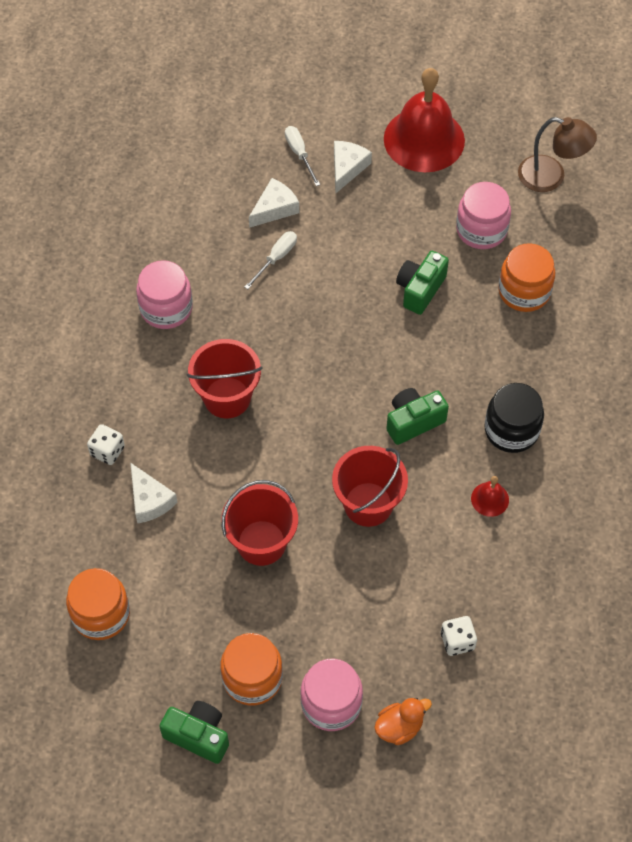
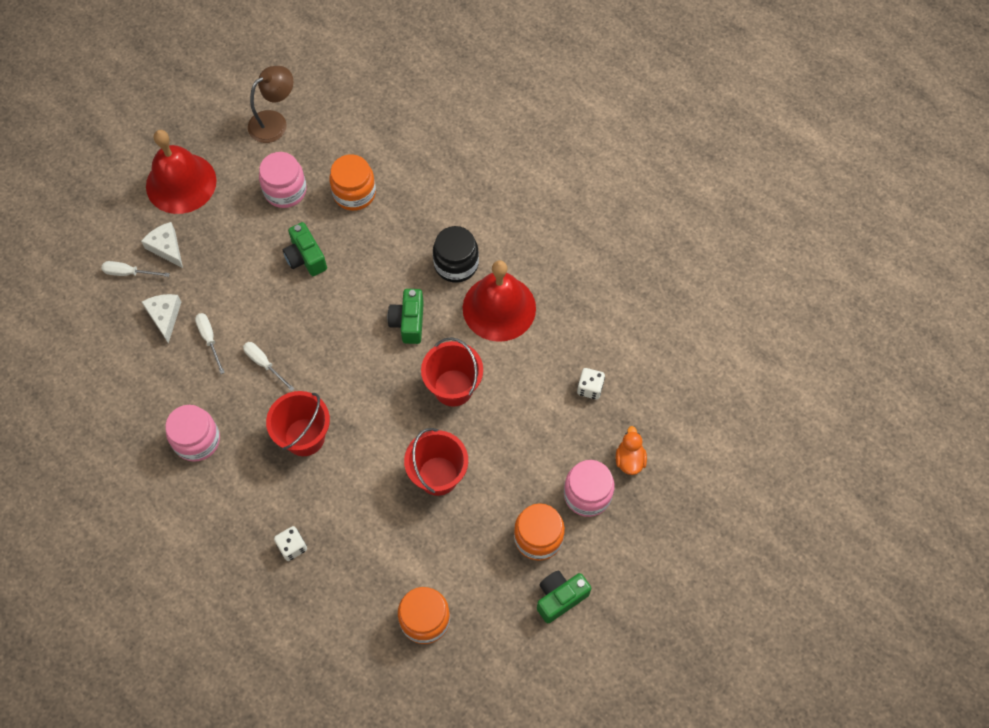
camera: 60 degrees left, 5 degrees up
(150, 500) = (354, 536): white cheese -> none
(281, 319) = (264, 364): none -> white screwdriver
(490, 499) = (499, 308): red bell -> red bell, size x2.42

